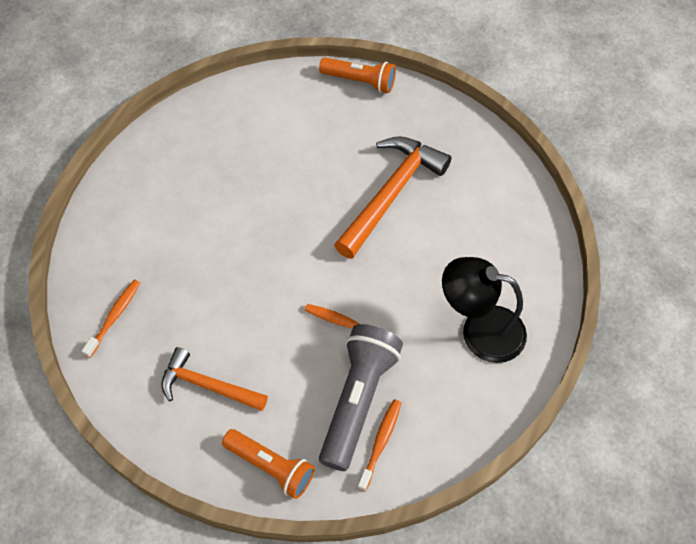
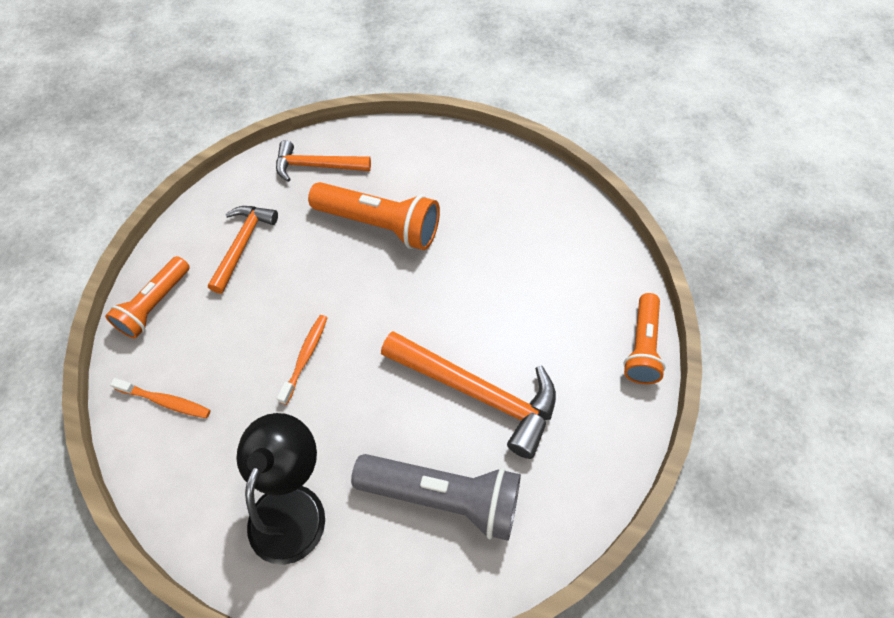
camera: 85 degrees right, 0 degrees up
(114, 317) = (316, 166): orange toothbrush -> orange hammer
(206, 259) = (379, 225): none -> orange flashlight
(358, 400) = (215, 376): grey flashlight -> grey flashlight (442, 497)

